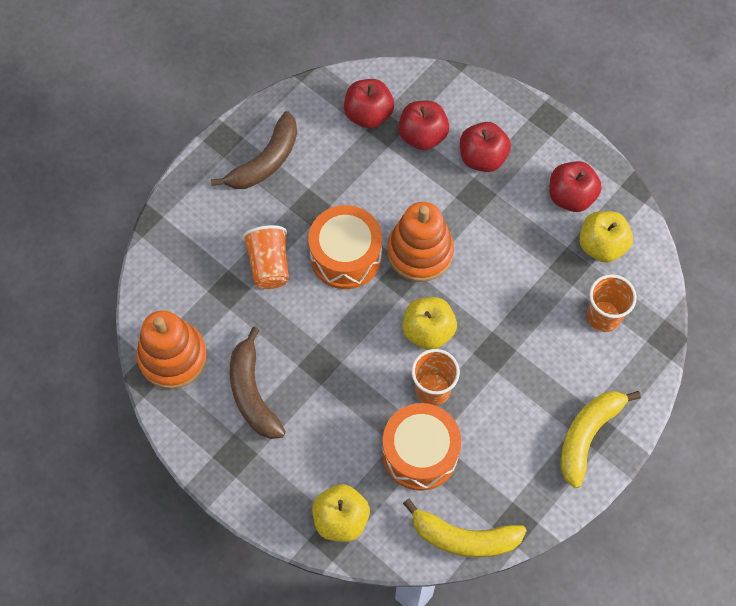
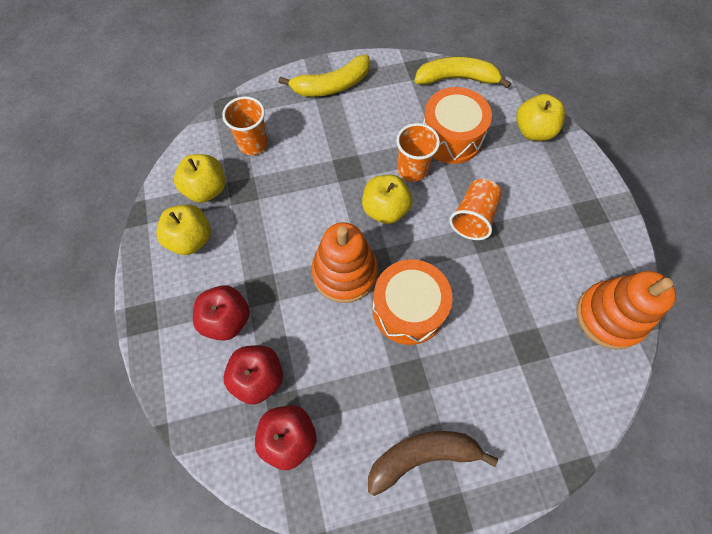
camera: 145 degrees left, 0 degrees up
(252, 393) = (553, 247): brown banana -> none
(269, 265) = (480, 344): orange cup -> orange cup (473, 217)
(464, 537) = (457, 79): yellow banana -> yellow banana turned 45 degrees counterclockwise
(571, 196) = (191, 239): red apple -> yellow apple

